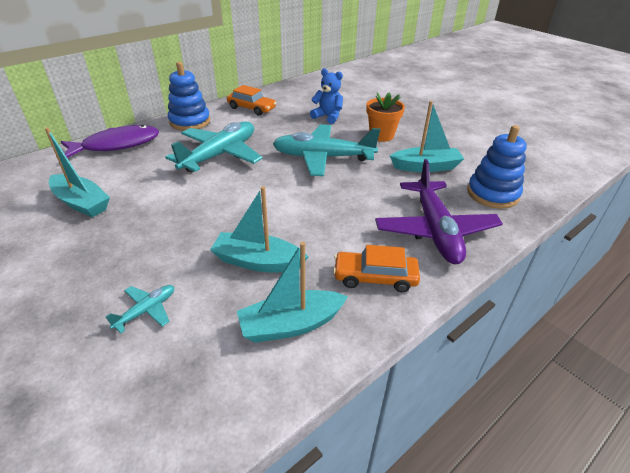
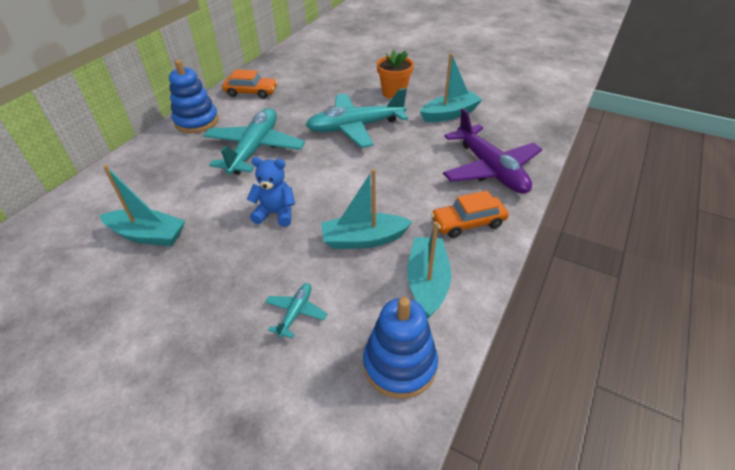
camera: 20 degrees left, 5 degrees up
(117, 145) = (136, 165): purple fish -> none
(291, 325) = (427, 282): turquoise boat -> turquoise boat turned 135 degrees clockwise
(328, 116) = (333, 85): blue teddy bear -> blue teddy bear (276, 213)
(492, 194) = (516, 125): blue stacking toy -> blue stacking toy (399, 364)

